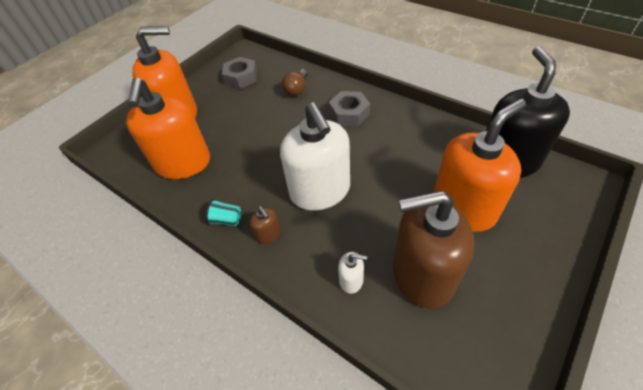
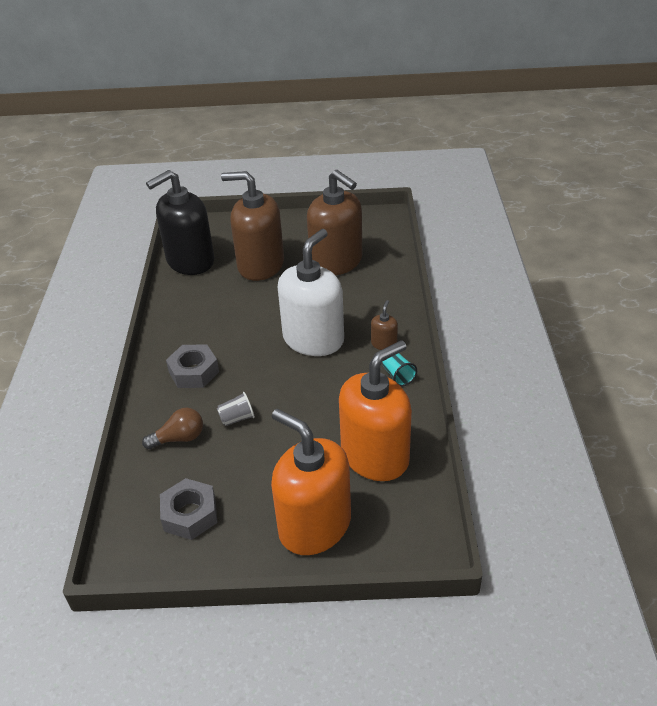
camera: 130 degrees left, 10 degrees down
(285, 117) = (237, 418): none -> grey cup
(351, 280) = (373, 287): white soap dispenser -> none
(463, 207) = (260, 265): orange soap dispenser -> brown soap dispenser

